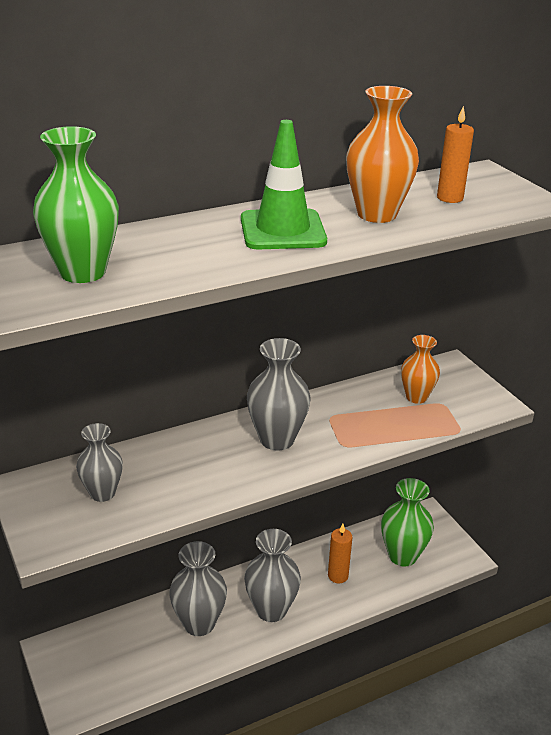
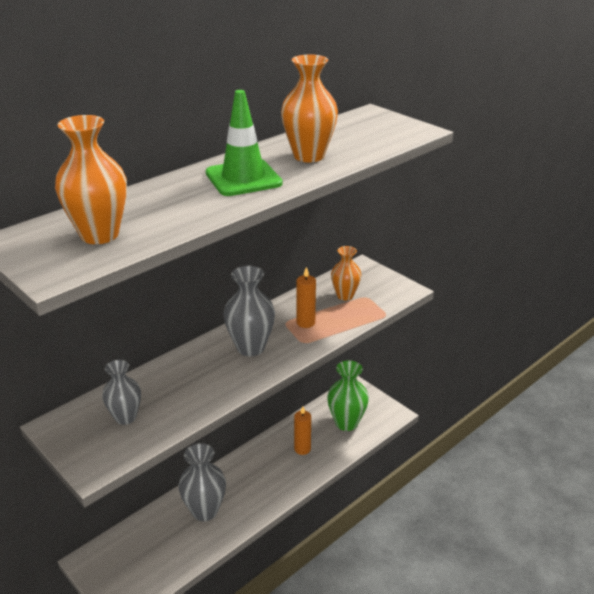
camera: 15 degrees left, 0 degrees up
(83, 272) = (99, 235): green vase -> orange vase
(271, 610) = (259, 487): grey vase -> none
(450, 198) = (356, 136): orange candle -> orange candle (305, 322)

